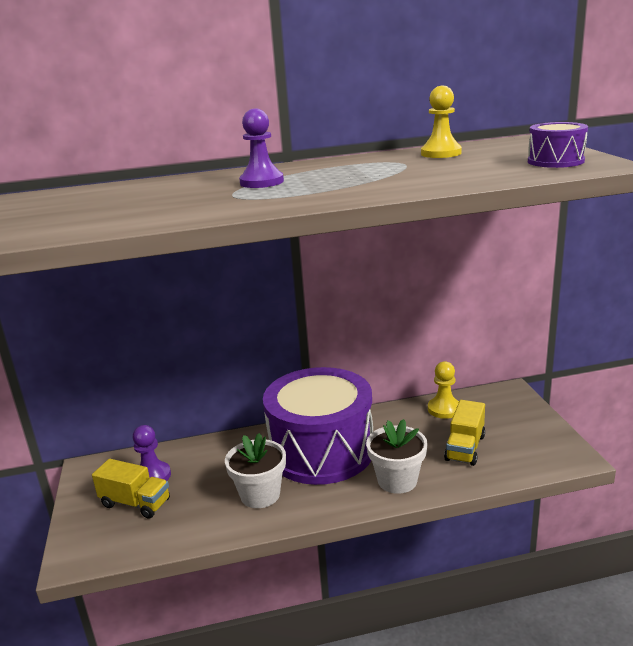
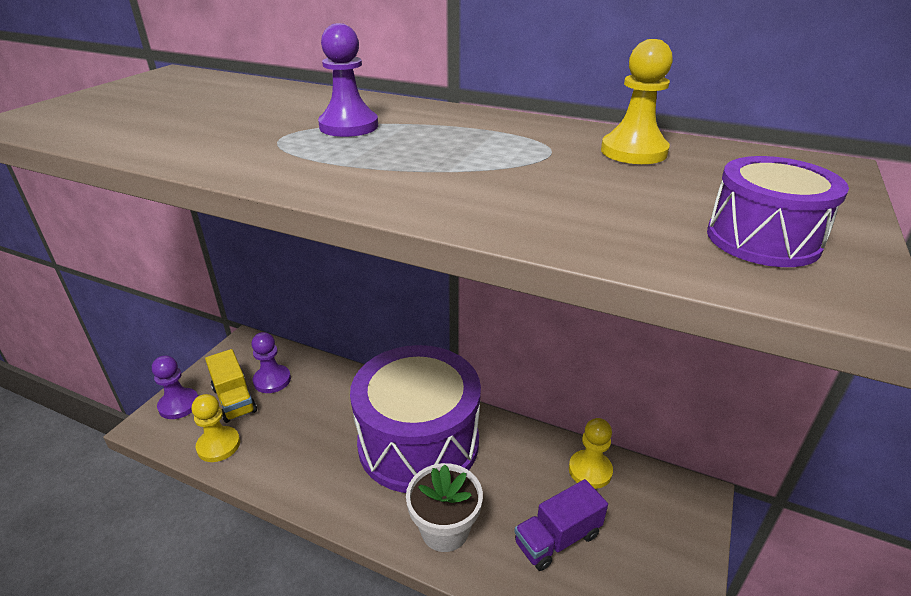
camera: 35 degrees right, 10 degrees up
(85, 532) = (179, 405): none -> purple pawn
(165, 533) = (218, 445): none -> yellow pawn
(260, 495) = (319, 457): white flower pot -> none
(465, 448) = (557, 538): yellow truck -> purple truck

